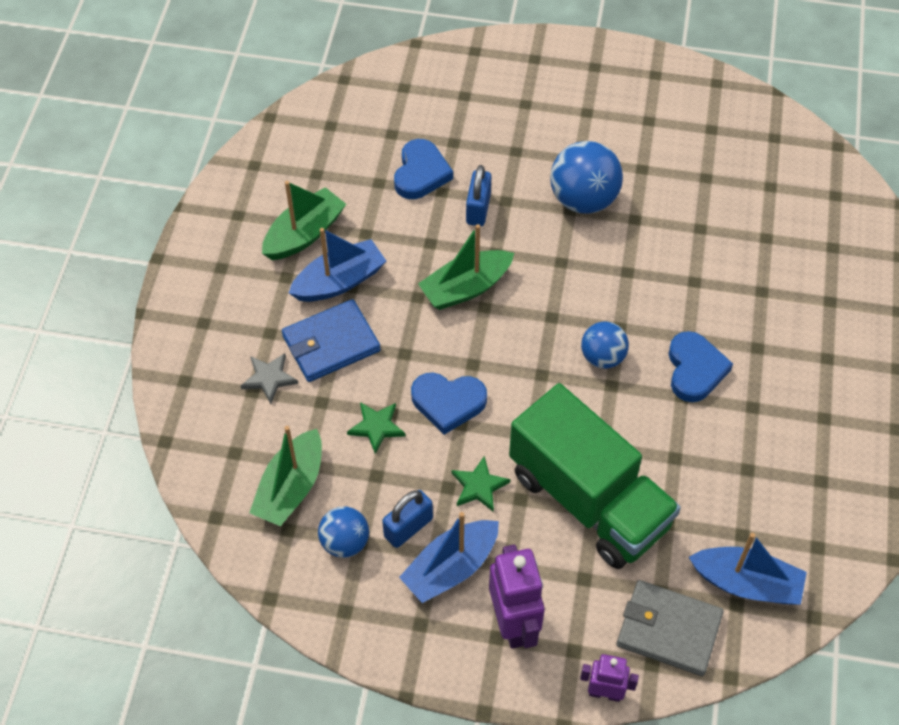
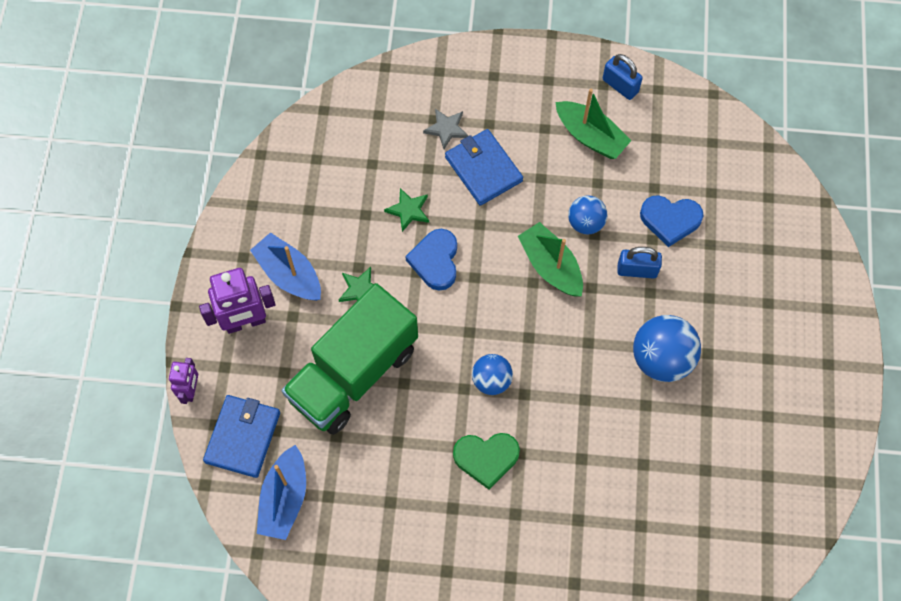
camera: 85 degrees right, 10 degrees up
(291, 488) = (350, 156): green boat -> none
(339, 281) = (545, 168): blue boat -> none
(345, 542) = (307, 198): blue ball -> blue ball (585, 223)
(408, 527) = (322, 241): blue padlock -> blue padlock (620, 86)
(668, 629) = (243, 437): grey wallet -> blue wallet
(695, 369) = (486, 458): blue heart -> green heart

